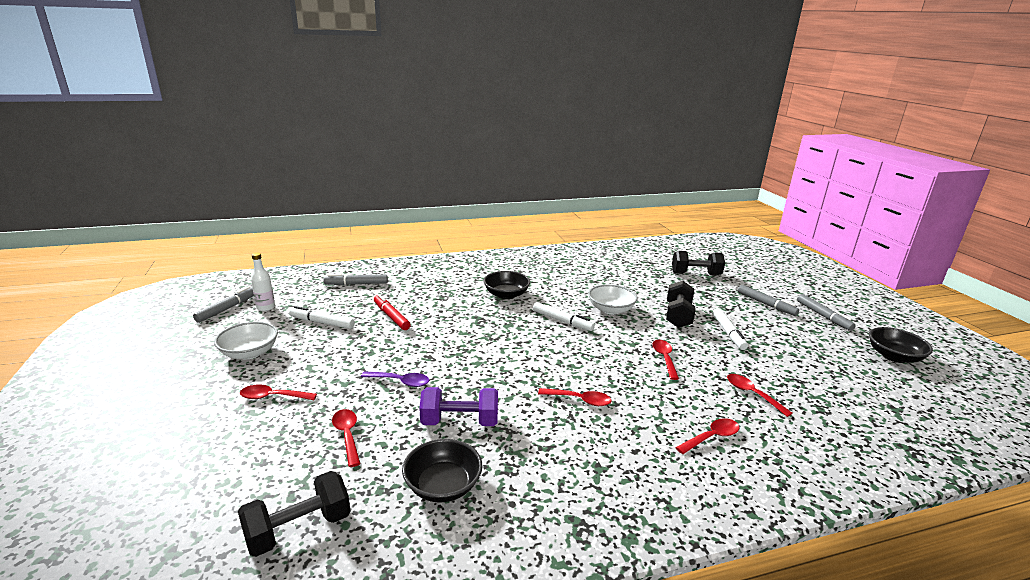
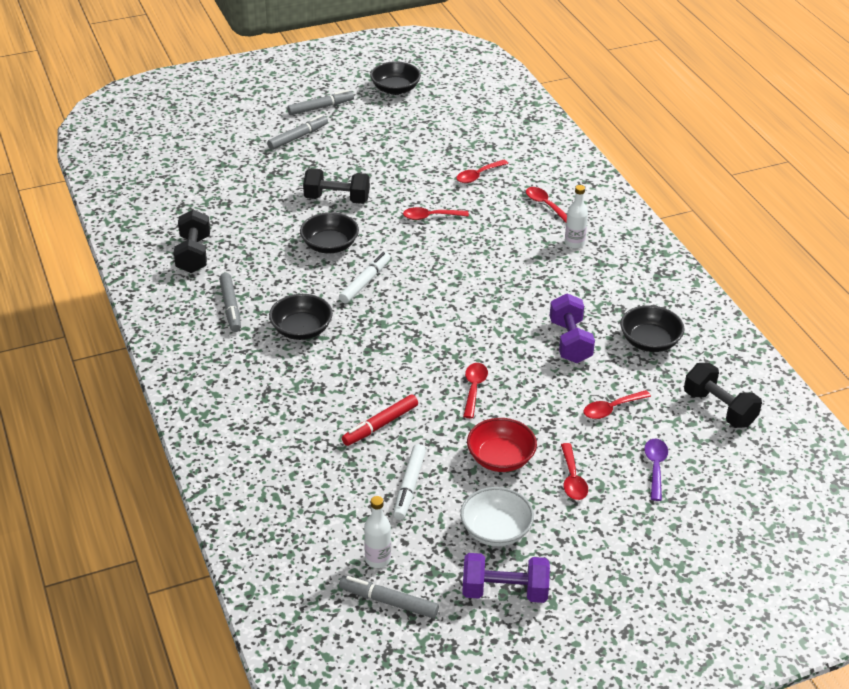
camera: 95 degrees left, 15 degrees up
(189, 350) = (504, 591): none -> purple dumbbell
(323, 363) = (500, 458): none -> red bowl
(356, 284) = (286, 482): grey marker -> grey marker (230, 307)
(400, 382) = (519, 390): purple spoon -> purple spoon (655, 467)
(579, 400) = (516, 271): red spoon -> red spoon (474, 388)
(610, 310) = (330, 245): white bowl -> black bowl
(637, 450) = (574, 243): none -> white bottle
(695, 274) = (218, 173): black dumbbell -> black dumbbell (194, 254)
(728, 333) = (369, 171): white marker -> none

